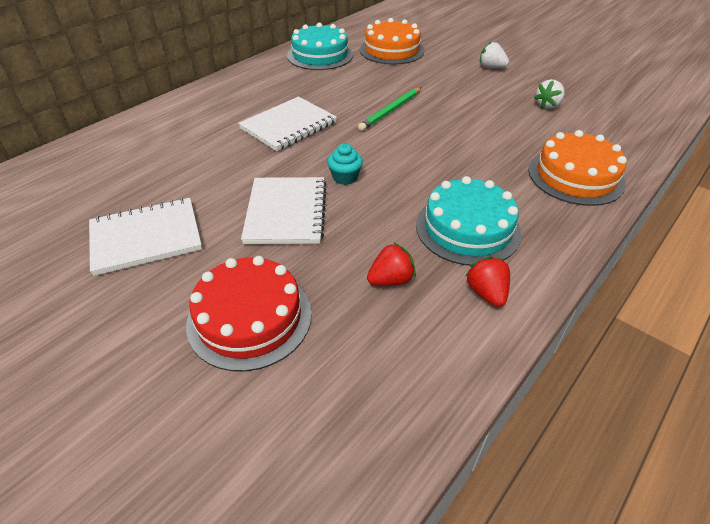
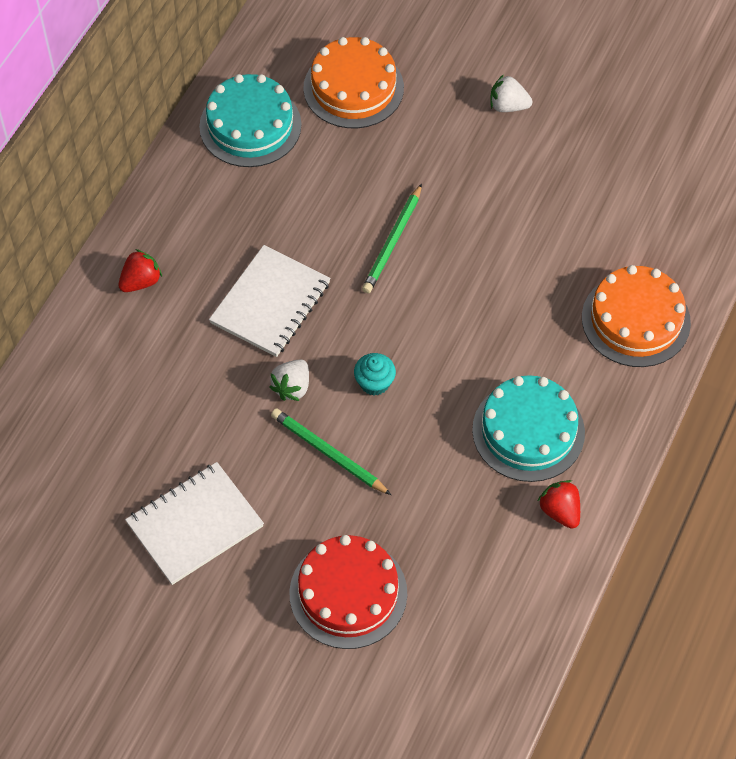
camera: 15 degrees left, 15 degrees up
(286, 212) = (328, 453): white notebook -> green pencil
(391, 280) = (466, 517): red strawberry -> red strawberry (141, 281)
(547, 105) = (594, 184): white strawberry -> white strawberry (292, 387)

